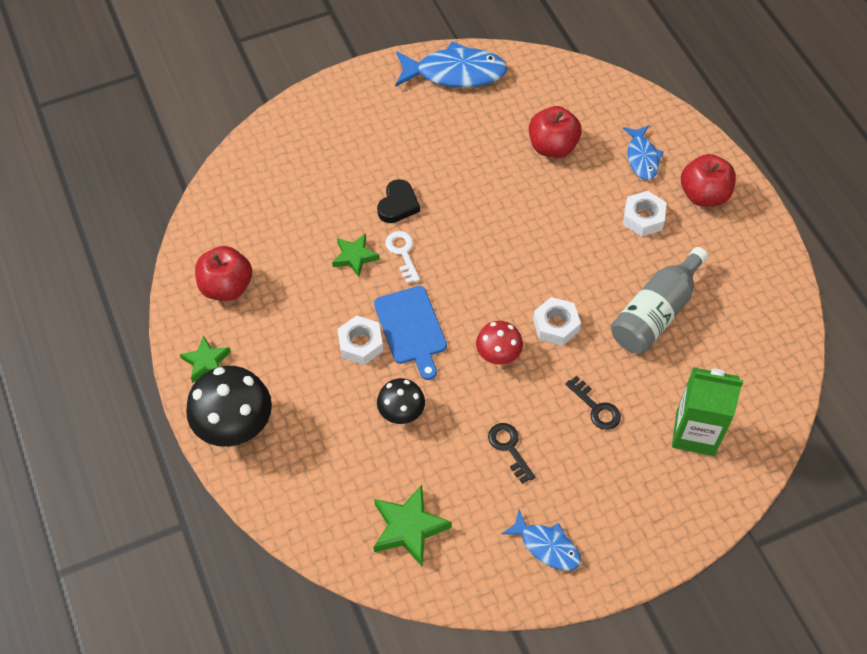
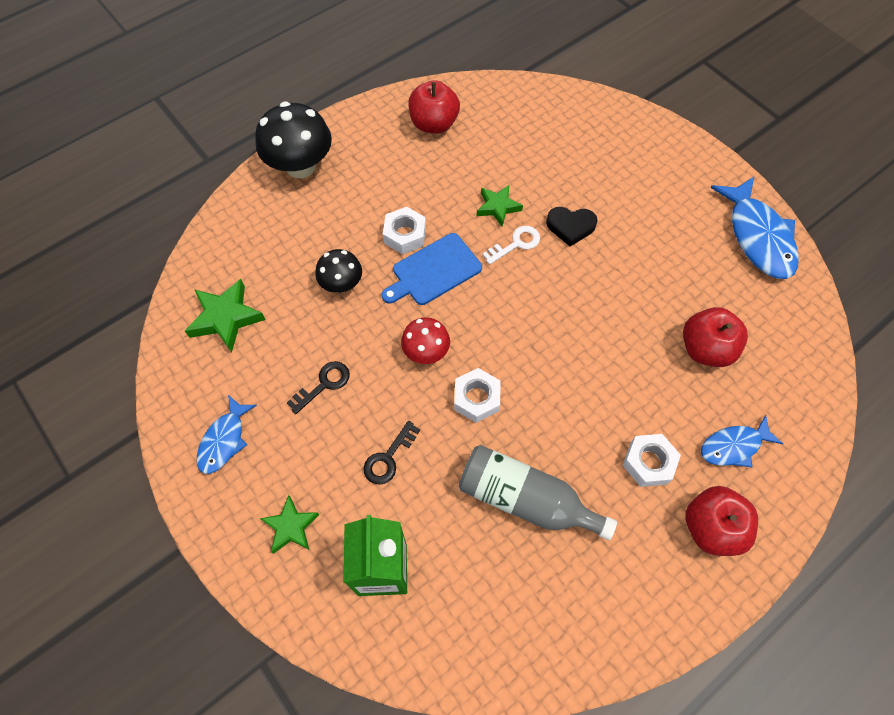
camera: 75 degrees right, 5 degrees up
(206, 362) = (356, 131): green star -> green star (291, 527)

